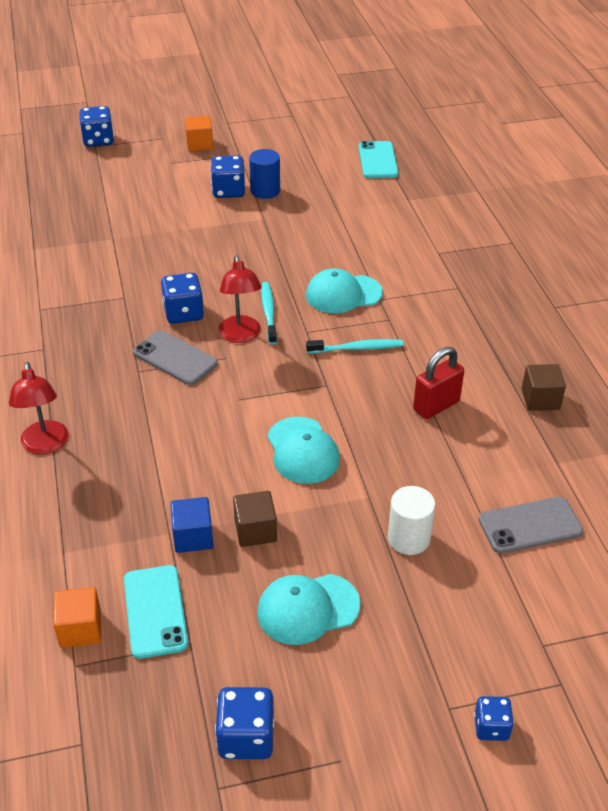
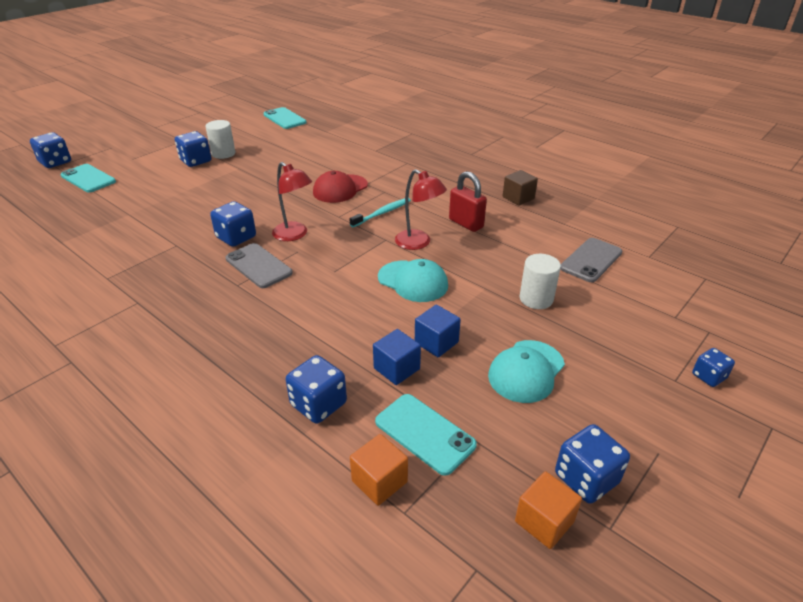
camera: 35 degrees left, 5 degrees down
(45, 445) = (207, 366): red lamp -> red lamp (418, 243)
(97, 533) = (318, 404): none -> blue dice
(111, 175) = (88, 179): none -> turquoise phone
(175, 358) = (258, 266): grey phone -> grey phone turned 45 degrees clockwise
(199, 144) = (145, 143): orange cube -> orange cube (544, 521)
(255, 530) = (436, 342): brown cube -> blue cube
(265, 191) = (223, 154): blue cylinder -> white cylinder
(269, 312) = (300, 215): turquoise toothbrush -> none
(343, 294) = (340, 189): turquoise cap -> red cap
(436, 406) = (466, 223): red padlock -> red padlock turned 60 degrees counterclockwise

